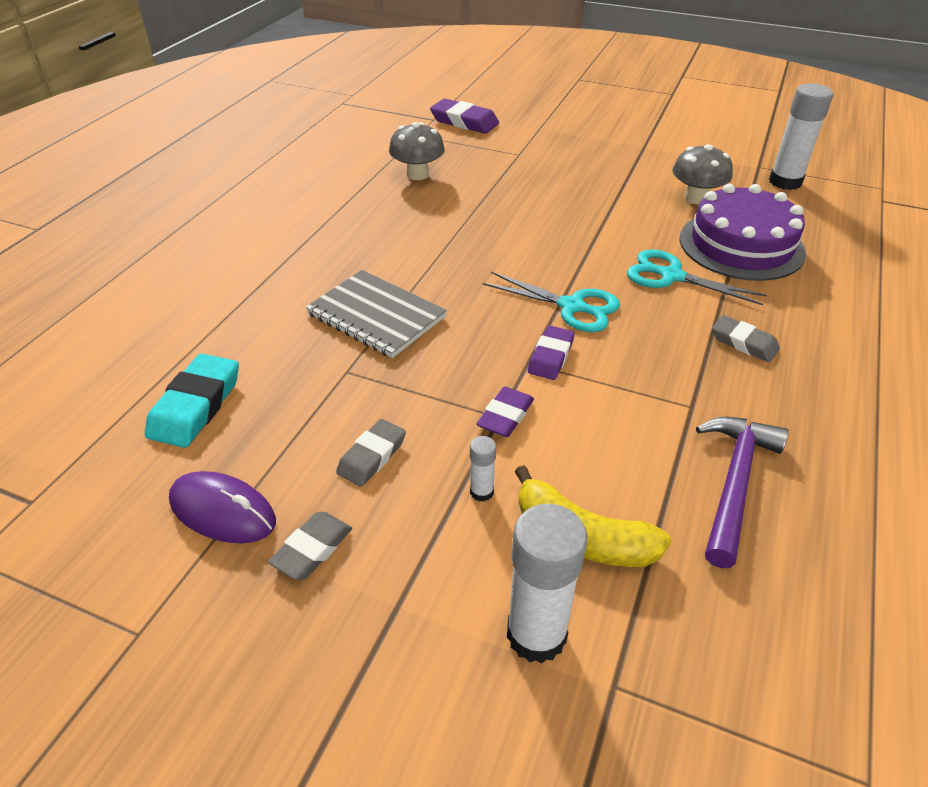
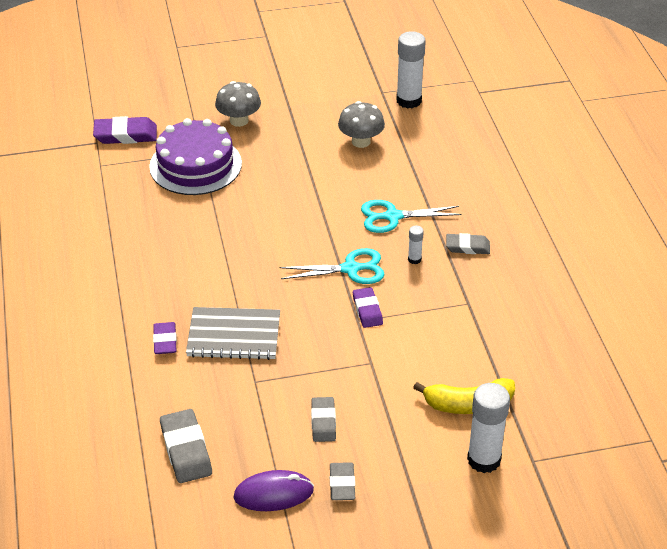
camera: 35 degrees left, 0 degrees up
(196, 405) = (186, 450): turquoise eraser -> grey eraser
(417, 174) = (142, 205): grey mushroom -> grey mushroom (239, 120)
(481, 492) = (400, 409): white glue stick -> white glue stick (414, 259)
(505, 416) = (374, 360): purple eraser -> purple eraser (165, 341)
(734, 483) = (519, 337): purple hammer -> none
(741, 245) = (417, 171): purple cake -> purple cake (195, 165)

